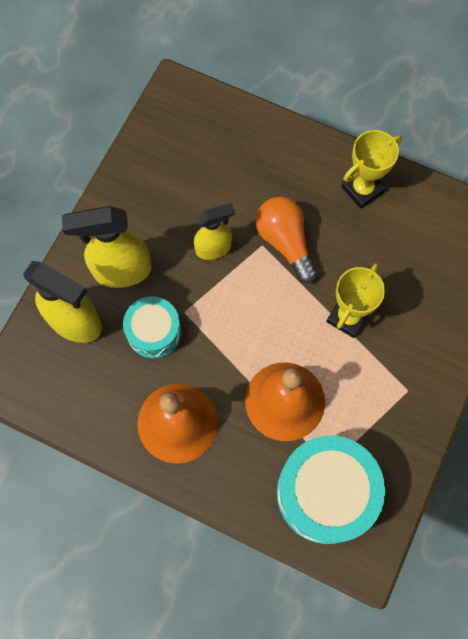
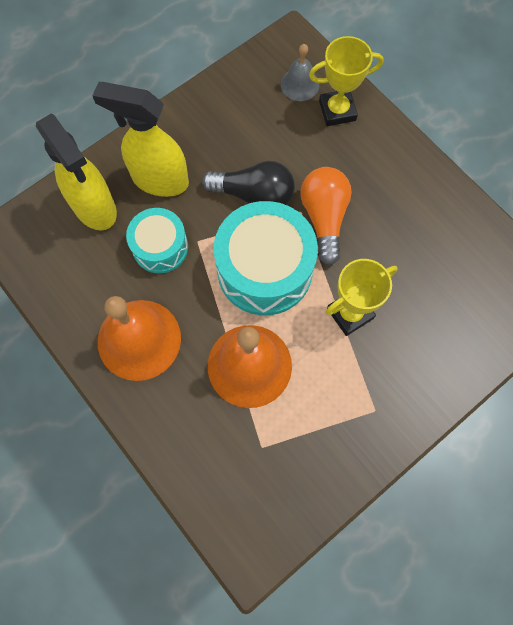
camera: 25 degrees right, 0 degrees up
(204, 128) = (299, 84): none -> grey bell
(214, 248) = (254, 195): yellow spray bottle -> black light bulb
(325, 493) = (244, 472): turquoise drum -> turquoise drum (264, 269)
(362, 189) = (423, 200): yellow trophy -> yellow trophy (337, 111)

